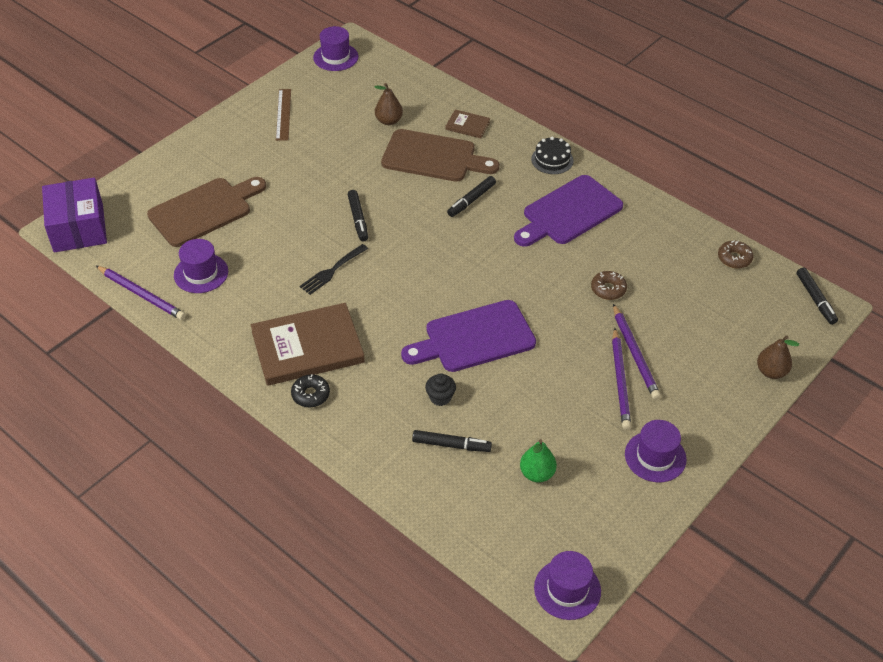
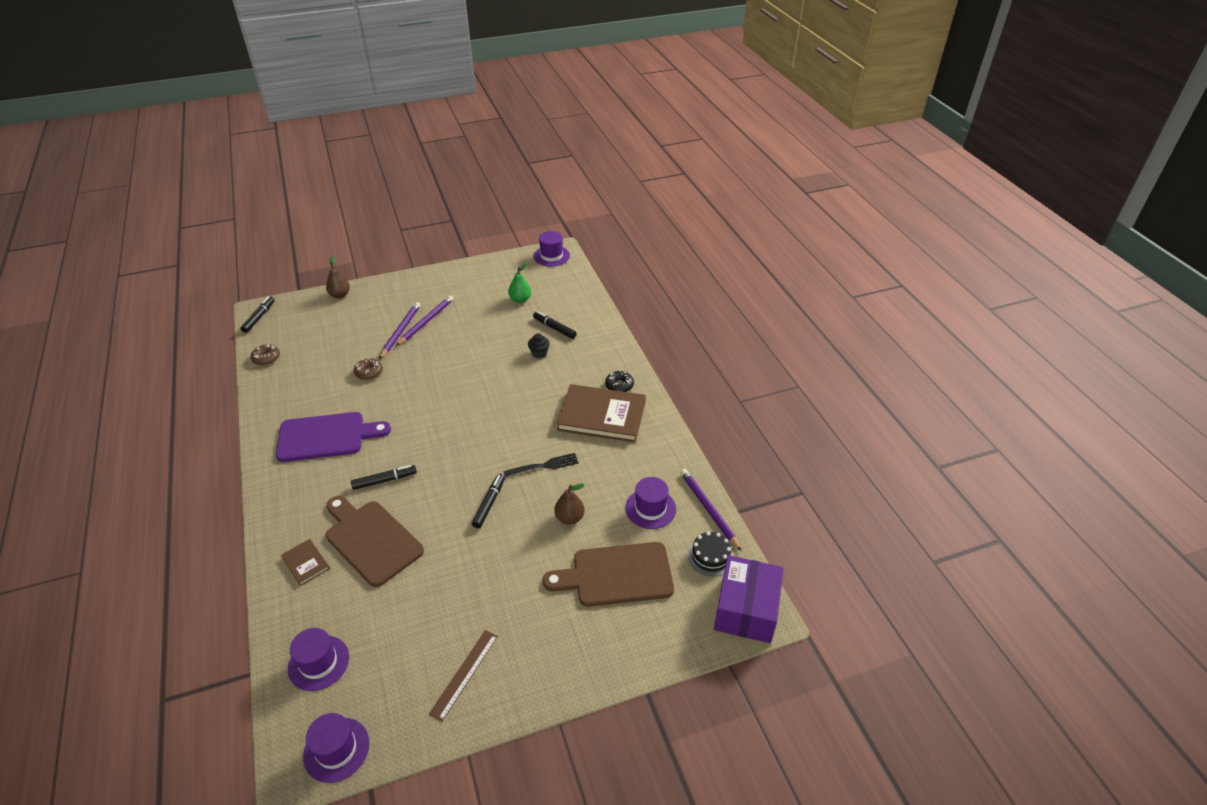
camera: 150 degrees left, 5 degrees down
(389, 121) = (369, 607): brown pear -> brown pear (569, 518)
(474, 338) = (486, 377): purple cutting board -> none
(552, 160) = (281, 489): black cake -> black cake (710, 556)
(655, 456) = (451, 284): purple hat -> purple hat (318, 663)

